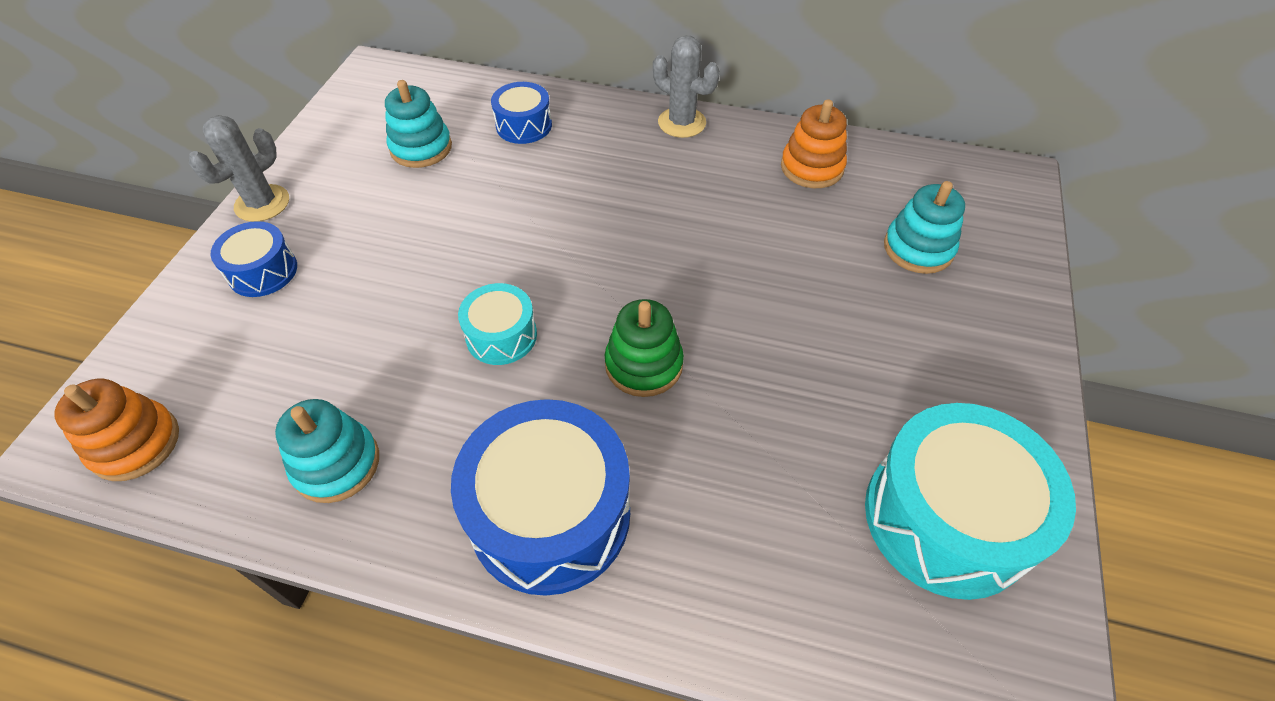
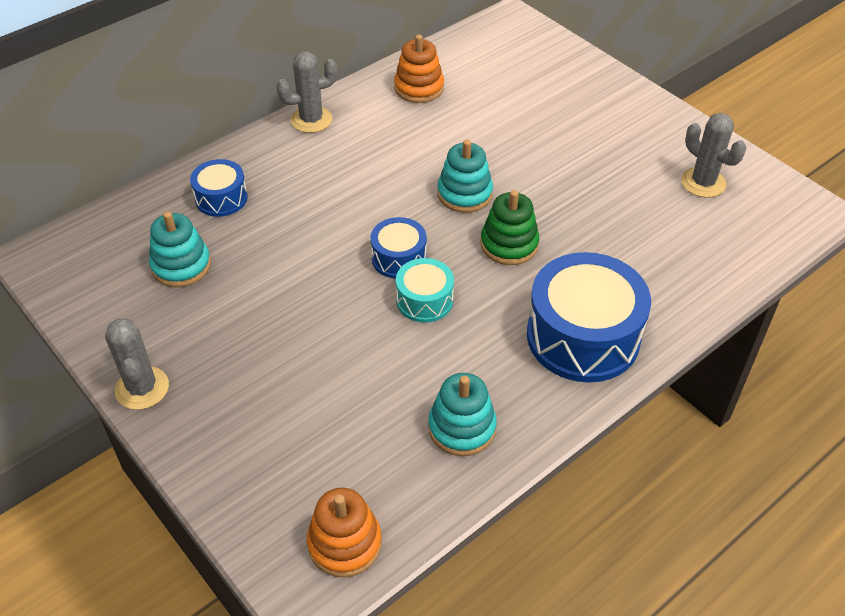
camera: 55 degrees left, 5 degrees down
(263, 271) = (228, 412): blue drum -> blue drum (399, 258)
(918, 248) = (527, 86): turquoise stacking toy -> turquoise stacking toy (464, 194)
(946, 518) = (703, 183): turquoise drum -> grey cactus

